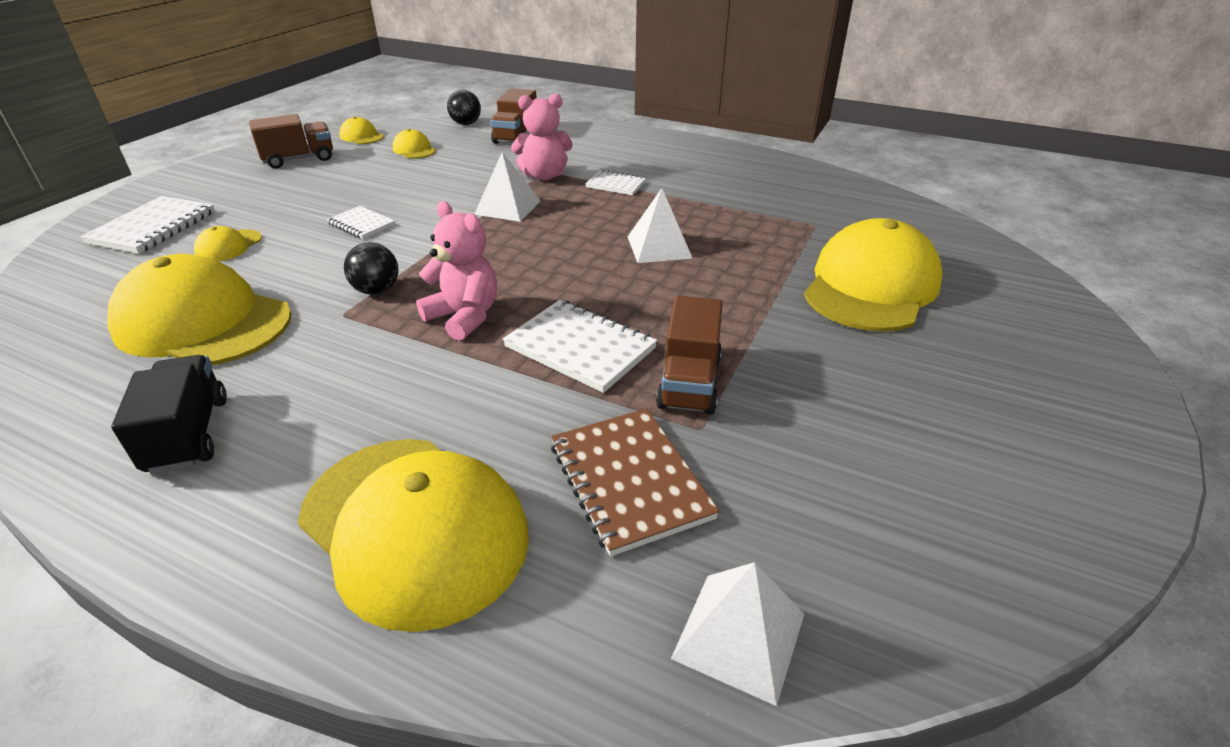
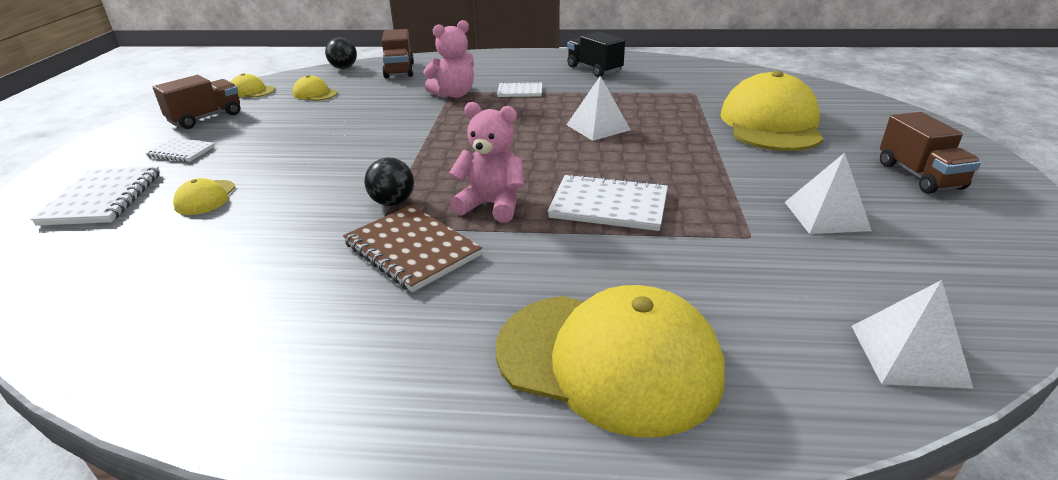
camera: 20 degrees left, 5 degrees down
(188, 434) = (327, 352): black truck -> black truck (594, 69)
(203, 322) = (245, 262): yellow cap -> none
(361, 224) = (324, 157): white notebook -> white notebook (181, 152)
(508, 207) = (446, 121): white pyramid -> white pyramid (826, 216)
(629, 481) = (737, 283): brown notebook -> brown notebook (412, 250)
(689, 382) = (712, 210): brown truck -> brown truck (919, 176)

